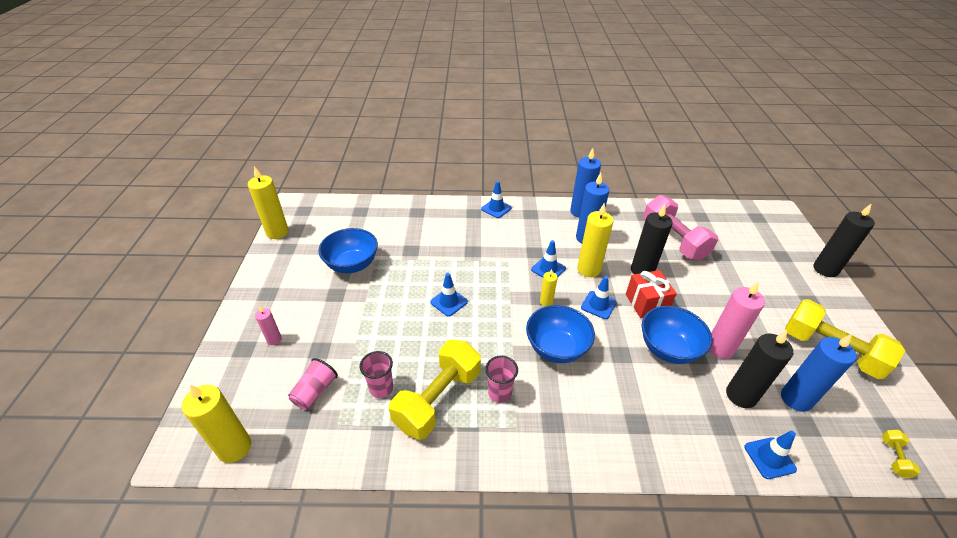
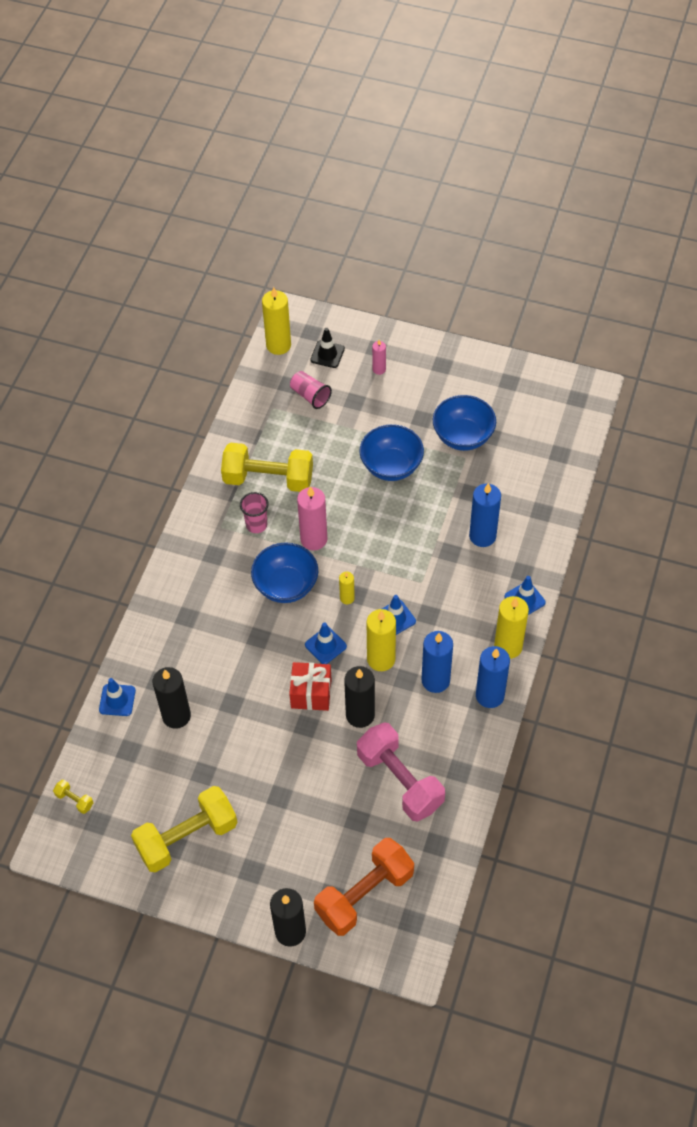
camera: 110 degrees right, 15 degrees up
(251, 391) = (327, 354): none -> black traffic cone
(277, 232) = (540, 374): yellow candle -> yellow candle (508, 646)
(381, 388) = (295, 441): pink cup -> none
(438, 399) = (268, 479): yellow dumbbell -> yellow dumbbell turned 45 degrees counterclockwise
(449, 302) = (378, 511): blue traffic cone -> none
(668, 349) = (248, 682): blue bowl -> blue bowl (391, 466)
(673, 240) = (400, 780): pink dumbbell -> pink dumbbell turned 60 degrees clockwise
(719, 348) = (230, 731): pink candle -> pink candle (313, 539)
(763, 240) = (364, 894): none -> orange dumbbell
(796, 399) = (154, 761): blue candle -> blue candle (482, 536)

